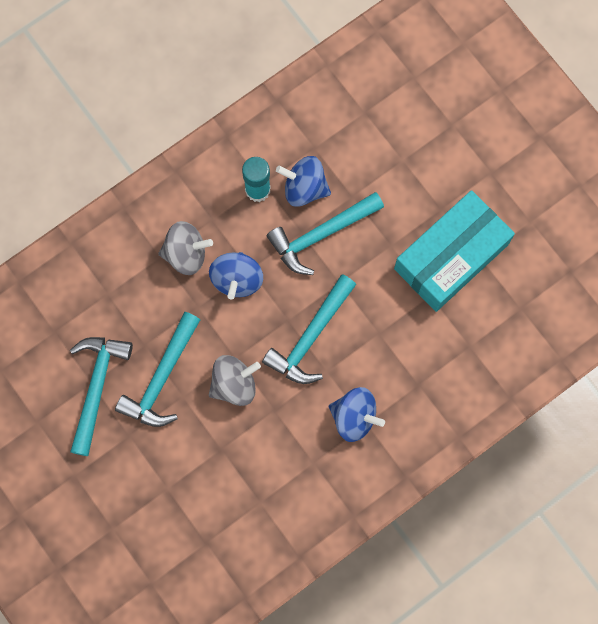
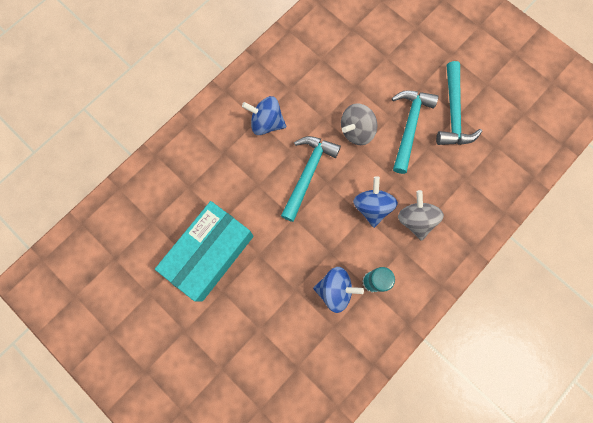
camera: 170 degrees right, 0 degrees up
(186, 254) = (415, 220): grey spinning top -> grey spinning top turned 90 degrees clockwise
(321, 235) = (314, 253): turquoise hammer -> none

